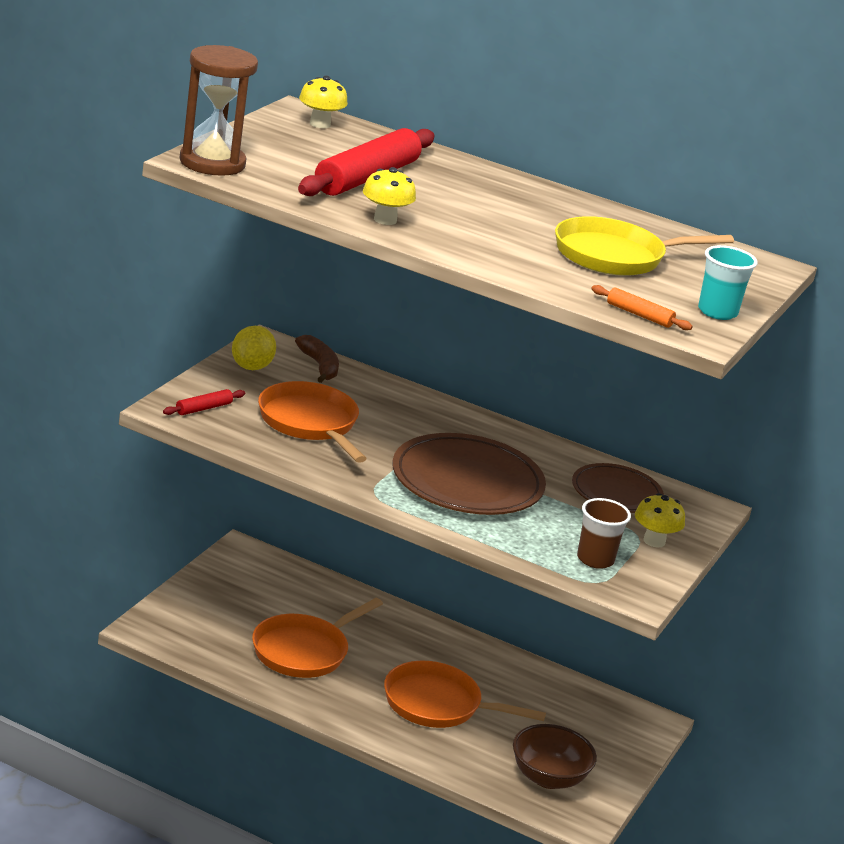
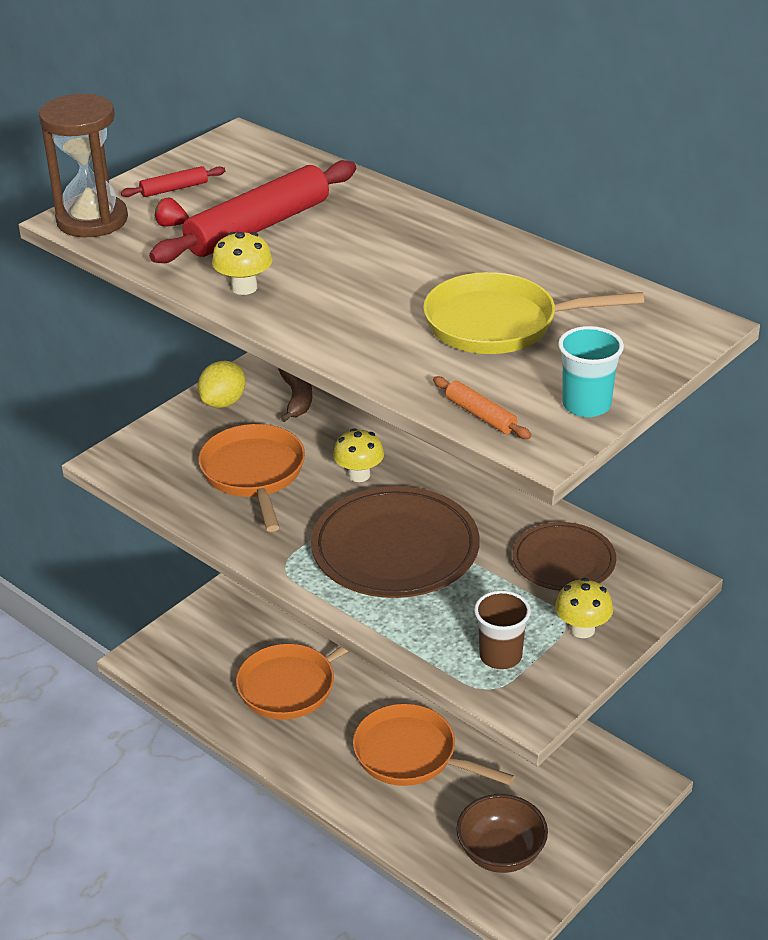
camera: 20 degrees right, 10 degrees up
(203, 408) = (149, 458): red rolling pin -> red rolling pin (174, 189)
(287, 171) = (171, 225): none -> red strawberry
(320, 124) = (248, 155): yellow mushroom -> yellow mushroom (359, 475)

